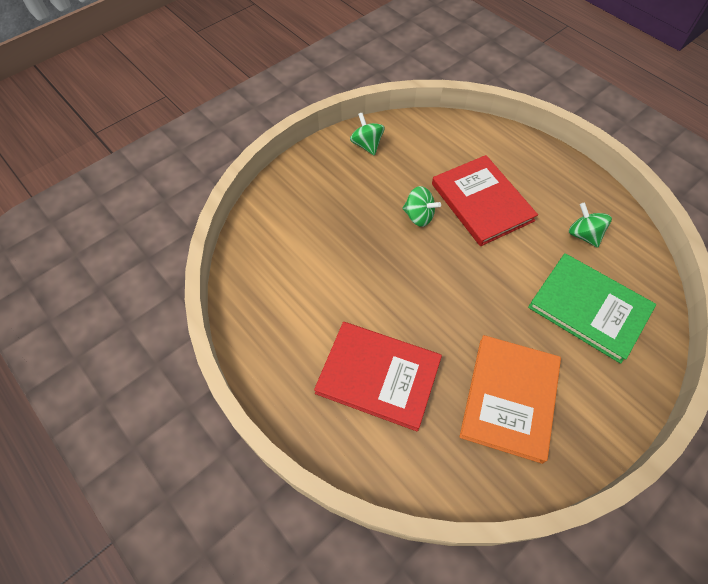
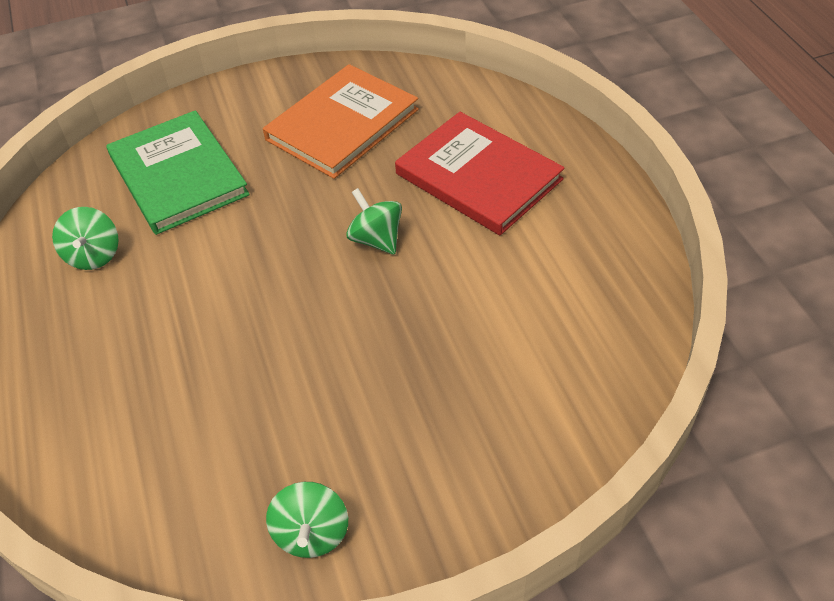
camera: 155 degrees left, 10 degrees down
(419, 216) = (306, 353): green spinning top -> green spinning top (376, 239)
(481, 202) = (190, 346): red book -> none

